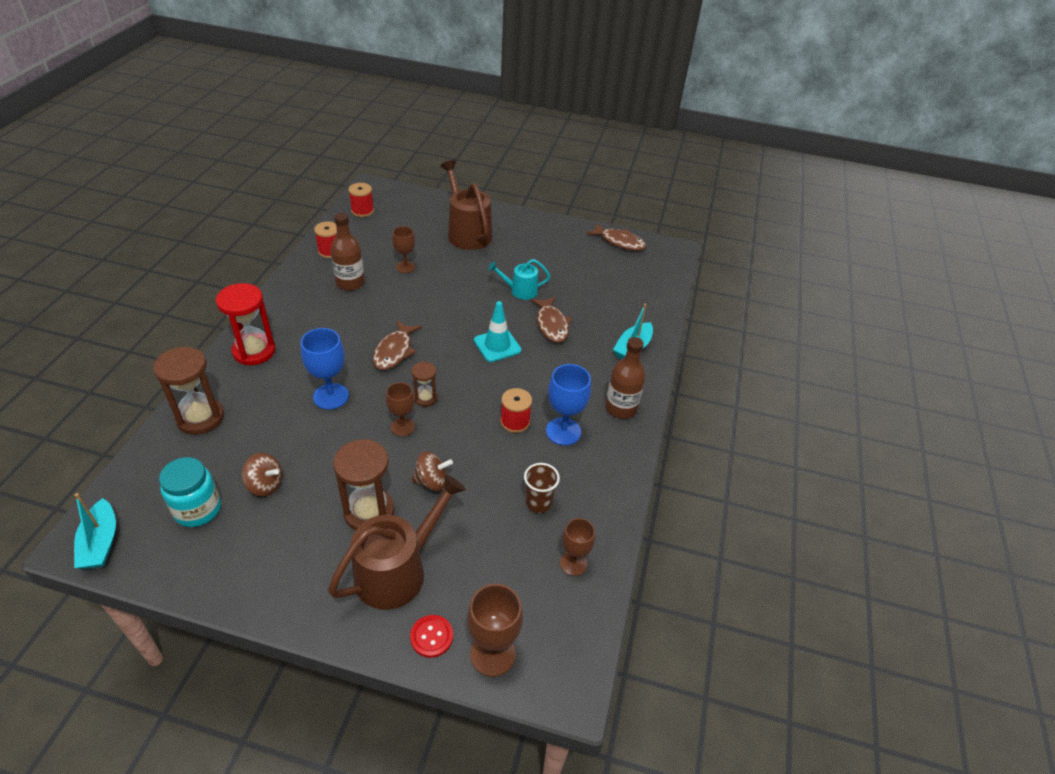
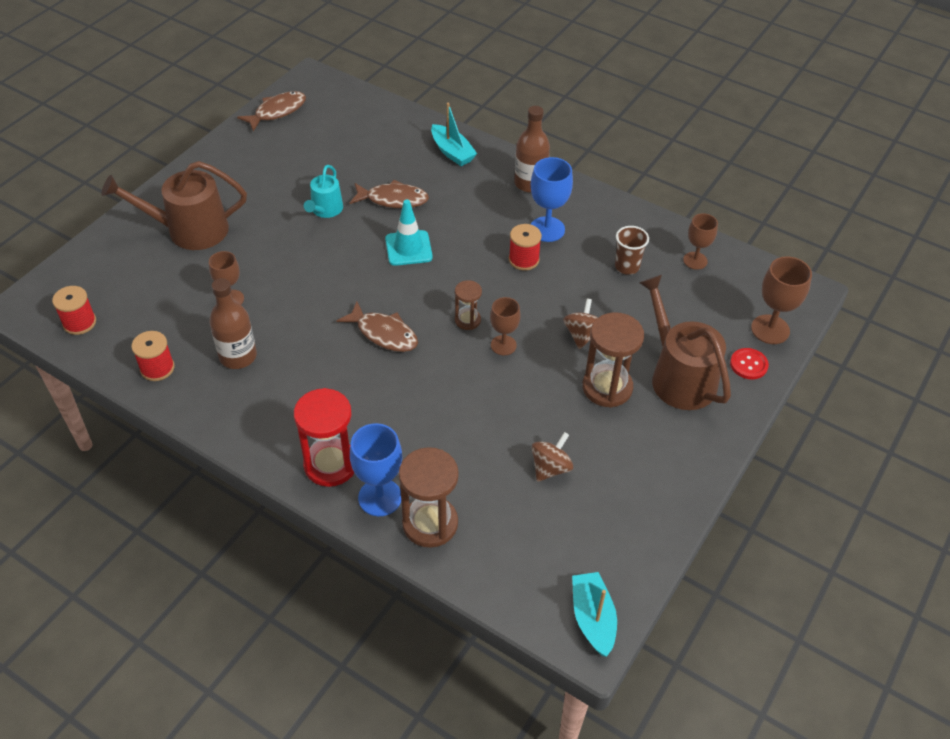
camera: 70 degrees left, 5 degrees up
(101, 543) = (593, 618): turquoise boat -> turquoise boat turned 105 degrees counterclockwise
(198, 509) = (569, 529): turquoise jar -> none
(331, 396) = (437, 399): blue goblet -> blue goblet (380, 497)

